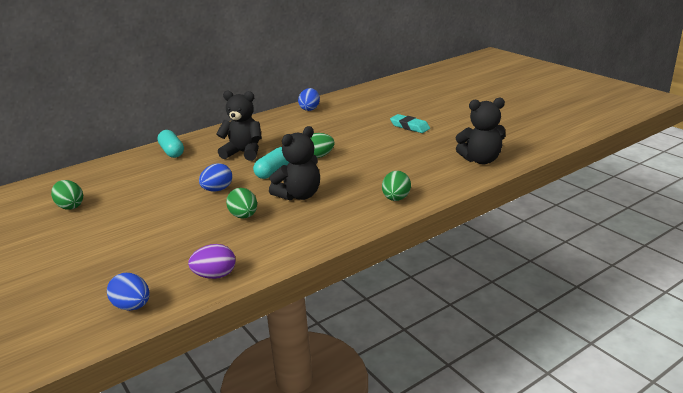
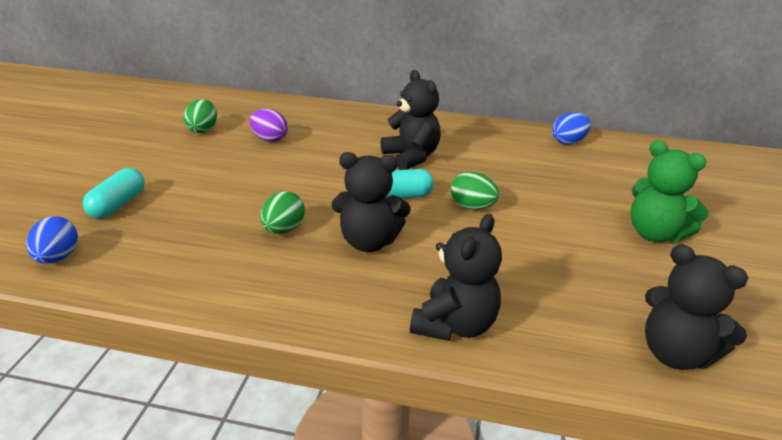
camera: 45 degrees right, 5 degrees up
(172, 152) = (358, 120): turquoise capsule -> turquoise capsule (118, 205)
(215, 275) = (149, 277): purple egg -> purple egg (269, 139)
(217, 190) = (317, 184): blue egg -> none
(396, 199) = (455, 325): green egg -> black teddy bear
(409, 127) = (655, 234): turquoise eraser -> green teddy bear

